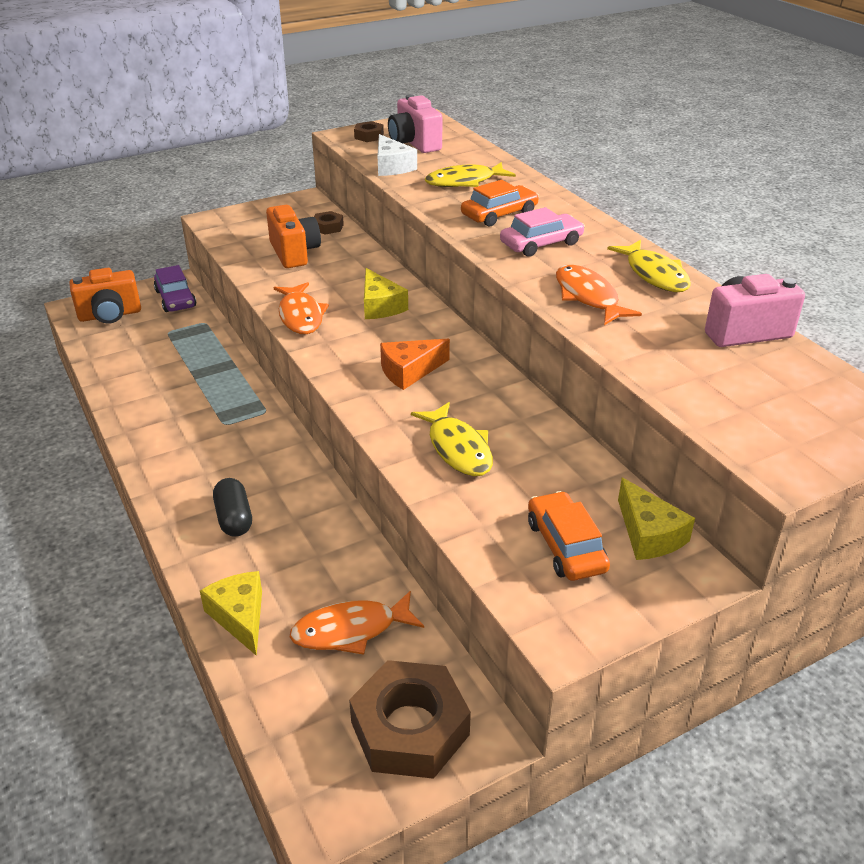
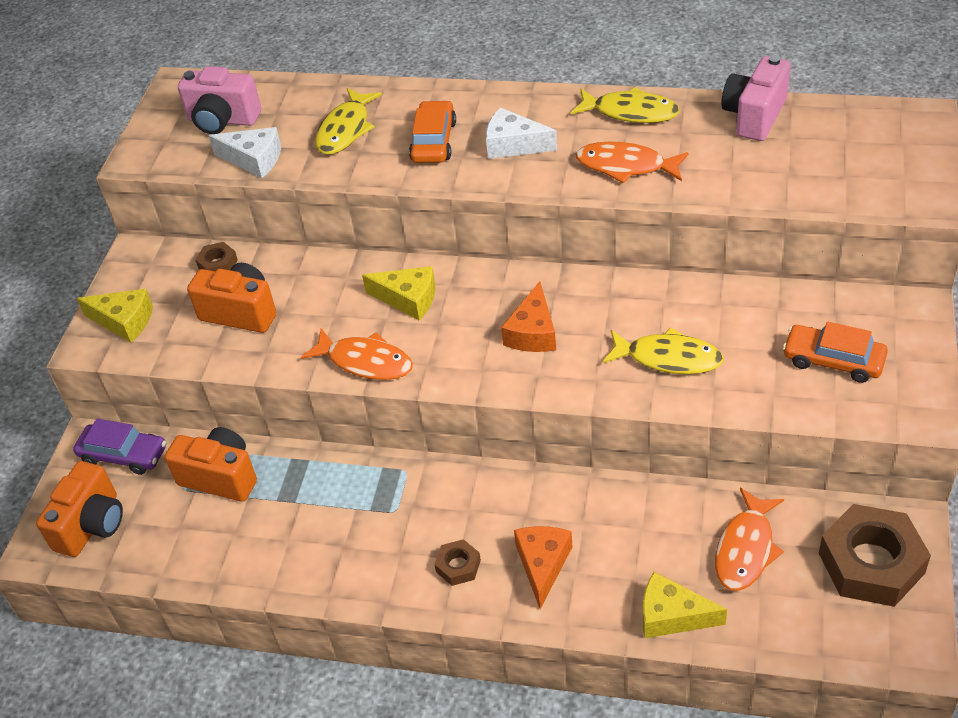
camera: 45 degrees left, 10 degrees up
(189, 341) = (220, 477): none -> orange camera
(234, 518) = (542, 565): black capsule -> orange cheese
(369, 136) = (163, 142): brown nut -> brown nut (458, 566)
(541, 244) = (513, 145): pink car -> white cheese
(649, 534) = (857, 309): yellow cheese -> yellow cheese (124, 321)

